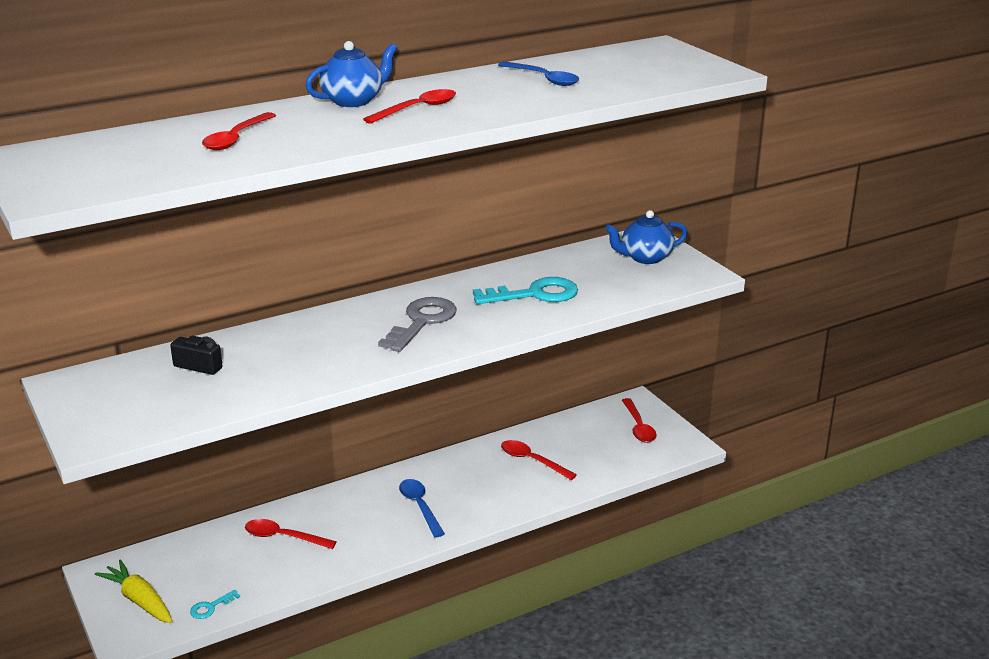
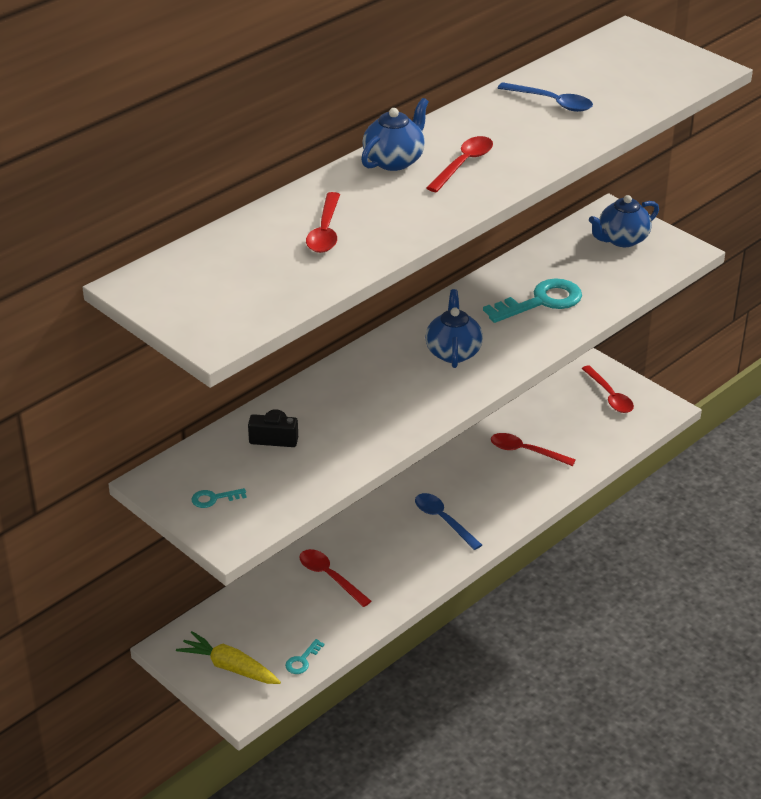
camera: 15 degrees left, 10 degrees up
(104, 405) = (214, 498): none -> turquoise key
(283, 537) = (329, 577): red spoon -> red spoon turned 45 degrees clockwise
(422, 322) = (453, 352): grey key -> blue teapot

